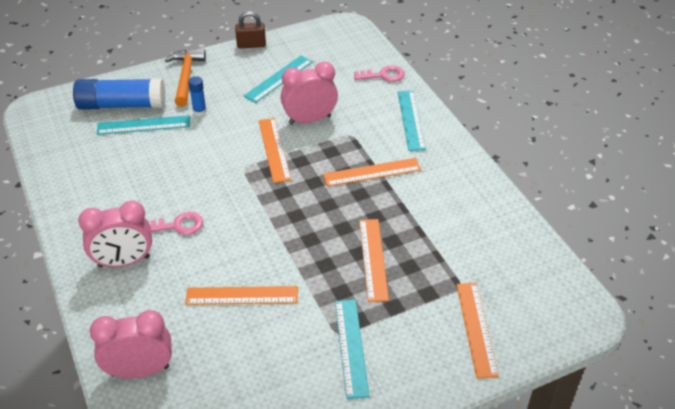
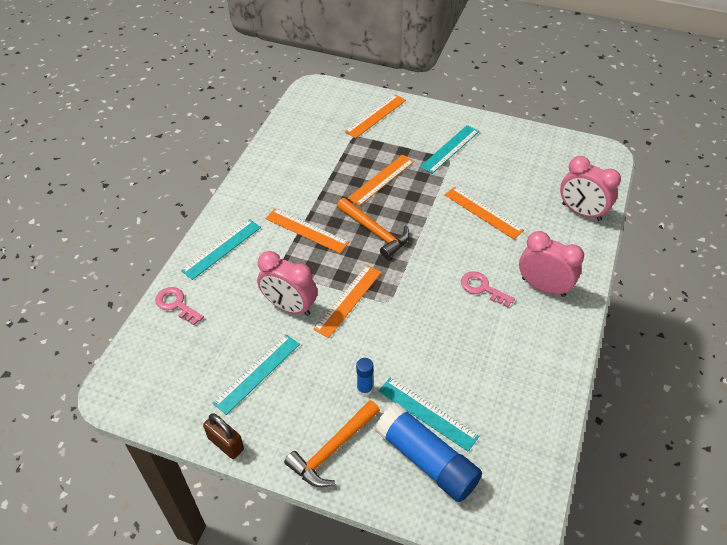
camera: 135 degrees left, 5 degrees up
(279, 78) = (257, 373): turquoise ruler -> turquoise ruler turned 45 degrees counterclockwise
(317, 209) = (375, 232): none -> orange hammer

